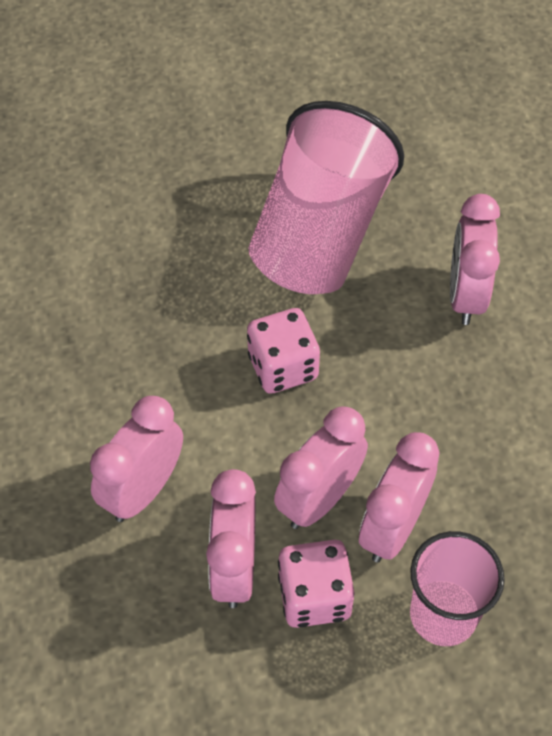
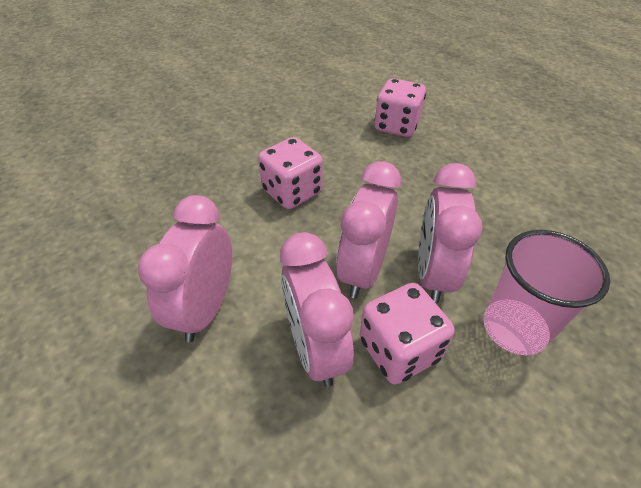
camera: 20 degrees left, 10 degrees down
(320, 235) = (285, 117): pink cup -> none
(465, 295) = (396, 126): pink clock -> pink dice

